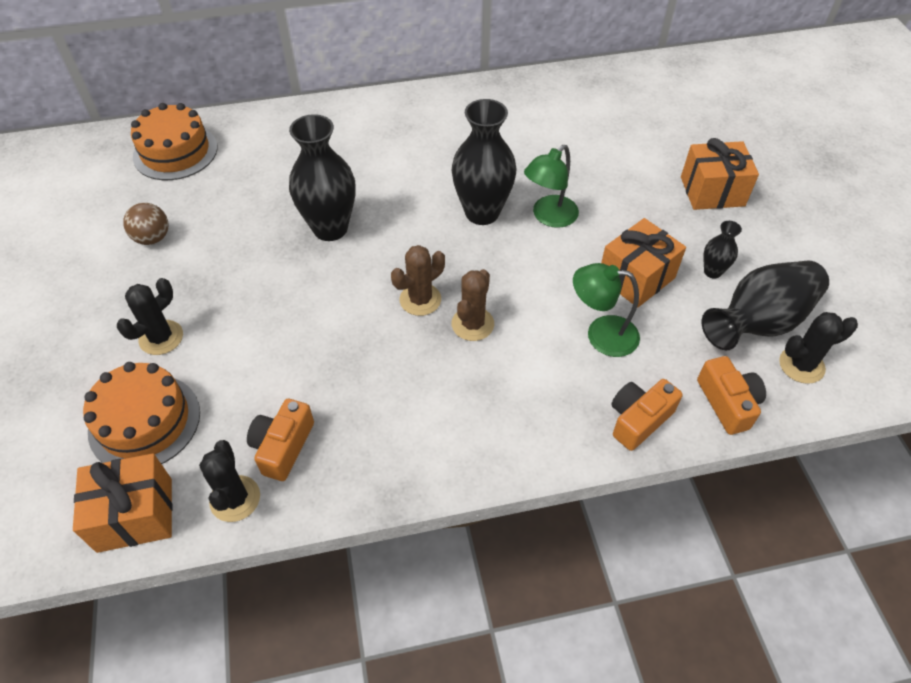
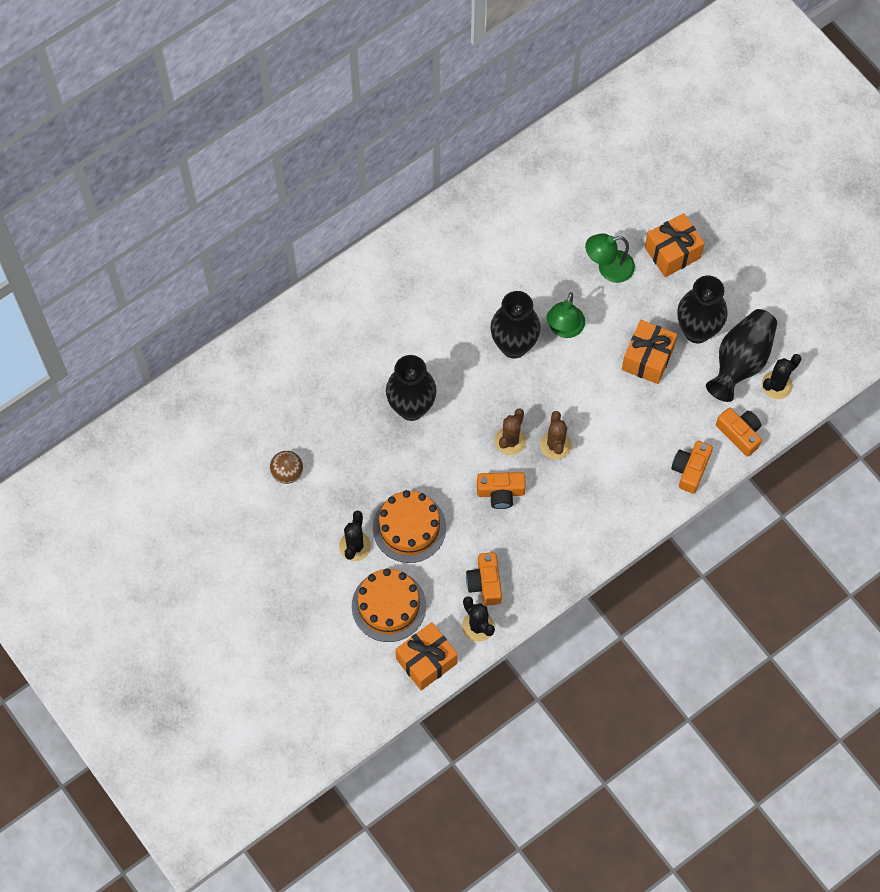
camera: 25 degrees left, 15 degrees up
(175, 152) = (242, 387): orange cake -> orange cake (409, 527)
(373, 349) = (500, 492): none -> orange camera
(601, 334) = (643, 416): green lamp -> green lamp (608, 268)
(712, 271) = (697, 331): black vase -> black vase, size x2.07

